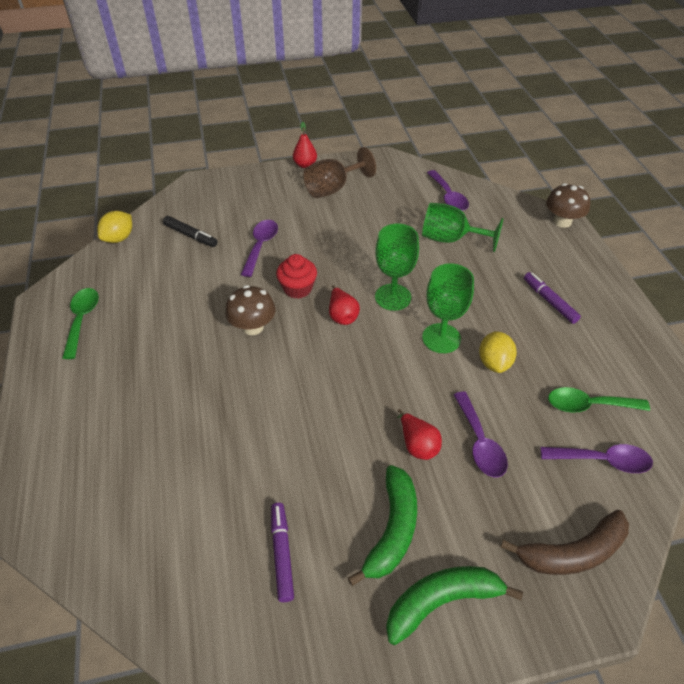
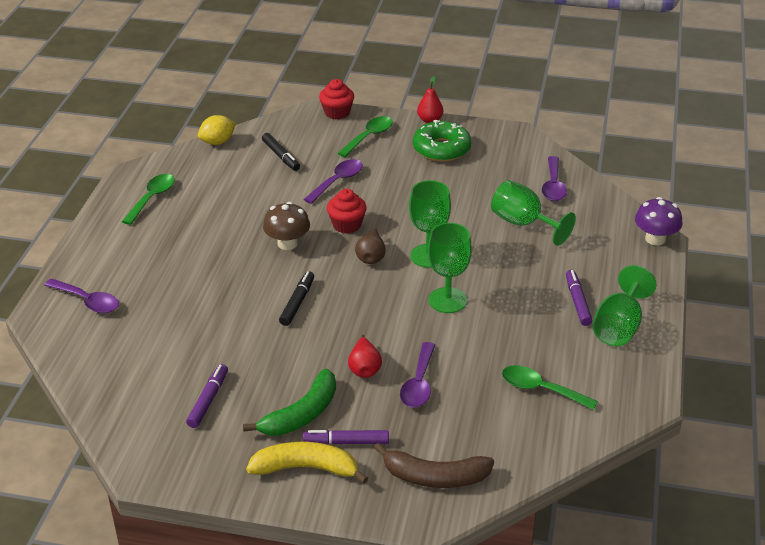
camera: 25 degrees right, 10 degrees down
(218, 179) = (337, 112): none -> red cupcake
(262, 194) = (369, 137): none -> green spoon
(303, 391) = (297, 302): none -> black marker
(333, 189) = (441, 149): brown goblet -> green donut
(342, 315) = (371, 257): red pear -> brown pear
(441, 601) = (306, 468): green banana -> yellow banana
(459, 546) = (346, 442): none -> purple marker
(494, 363) = (481, 333): yellow lemon -> none
(562, 221) = (655, 239): brown mushroom -> purple mushroom
(600, 315) = (619, 327): none -> green goblet
(602, 460) = (516, 430): purple spoon -> purple spoon (87, 301)

